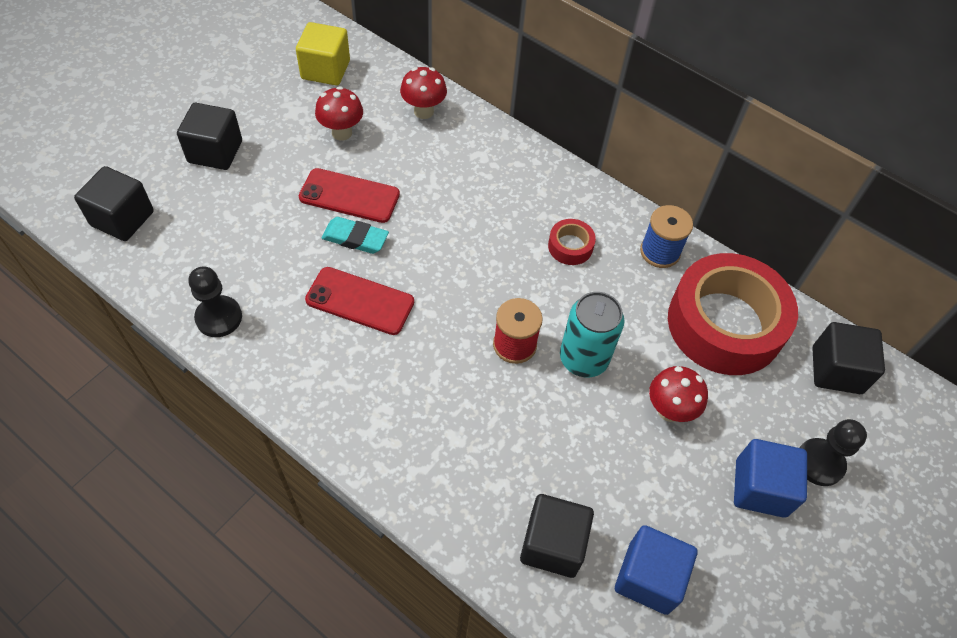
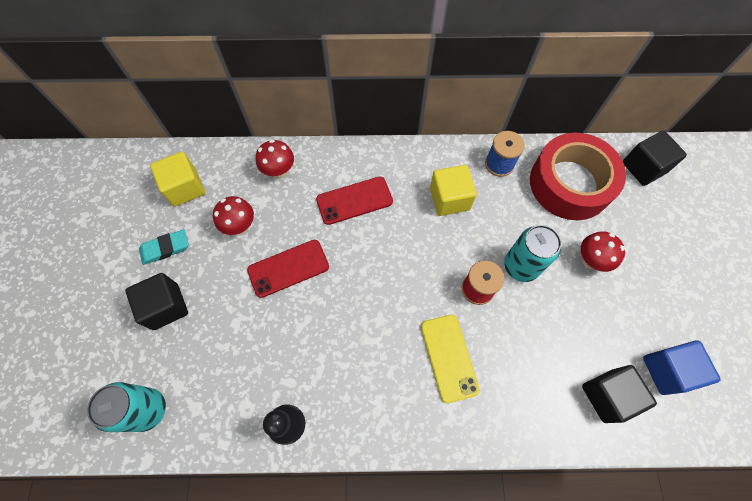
camera: 35 degrees left, 10 degrees up
(122, 218) = (147, 409): black cube -> turquoise can
(355, 238) = (320, 295): turquoise eraser -> turquoise eraser (165, 248)
(360, 301) = (364, 336): red phone -> red phone (354, 200)
(422, 380) = (449, 357): none -> yellow phone
(570, 246) = (449, 199): red tape -> yellow cube
(760, 488) = (670, 269): blue cube -> none
(819, 463) = (682, 230): black pawn -> none

